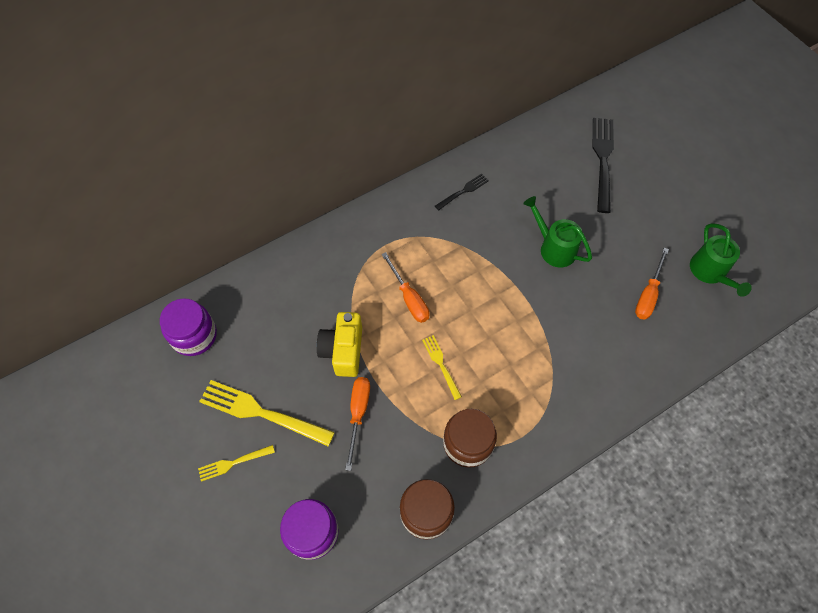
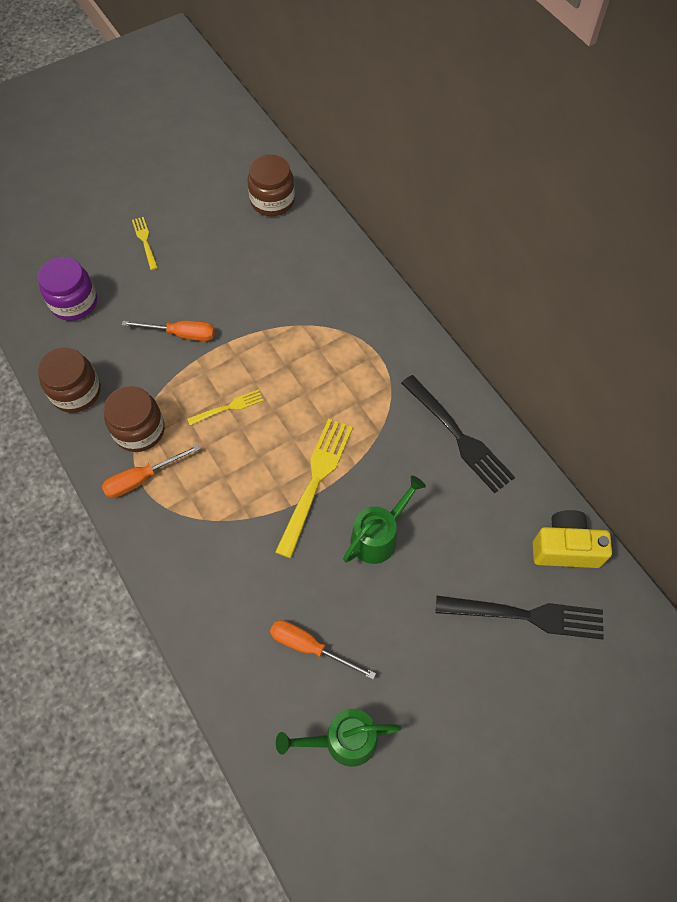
camera: 90 degrees right, 0 degrees up
(194, 336) = (272, 201): purple jar -> brown jar
(261, 413) = (190, 258): yellow fork -> yellow fork (315, 481)
(343, 350) = (250, 319): yellow camera -> yellow camera (565, 548)
(409, 298) = (309, 378): orange screwdriver -> orange screwdriver (142, 479)
(463, 191) = (458, 436): black fork -> black fork, size x1.90

